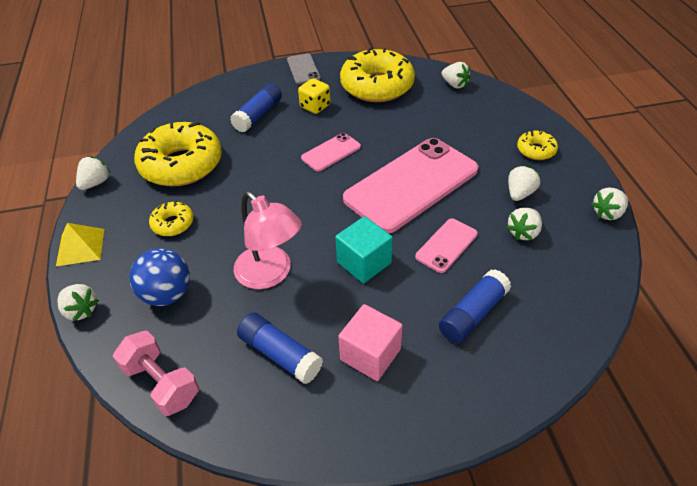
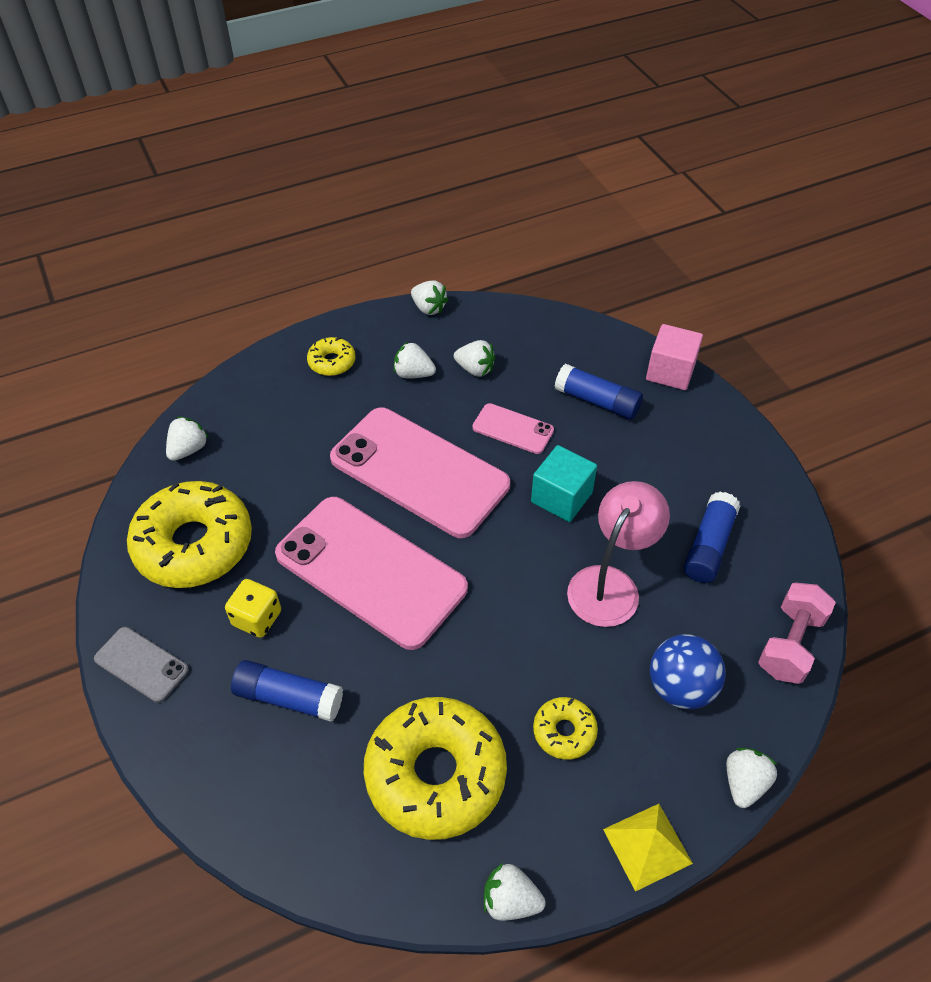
camera: 105 degrees left, 5 degrees up
(303, 69) = (141, 664): grey phone -> grey phone turned 60 degrees clockwise
(331, 152) = (370, 571): pink phone -> pink phone, size x2.19
(370, 354) = (675, 472): pink cube -> pink cube (670, 372)

